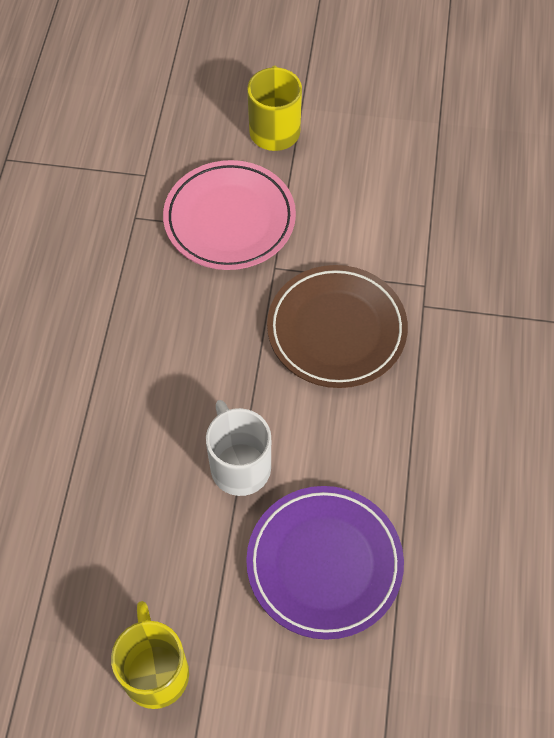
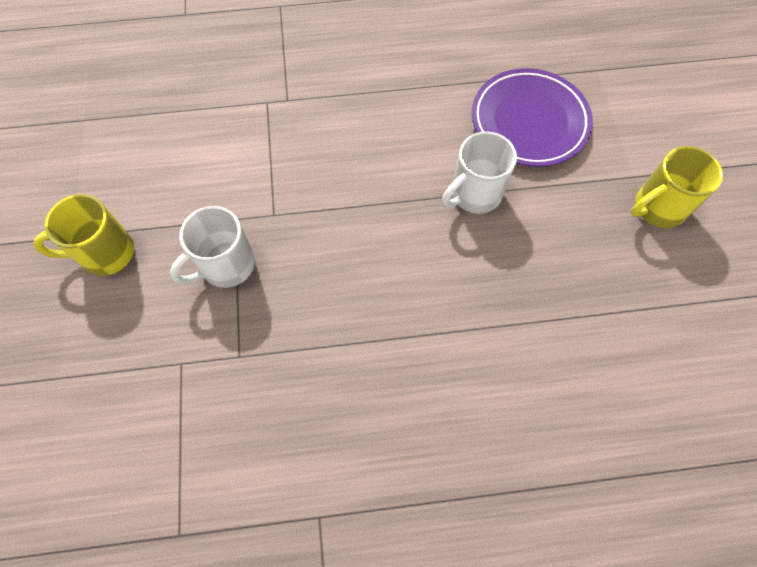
camera: 105 degrees left, 5 degrees up
(229, 220) = (226, 266): pink plate -> white mug
(336, 330) = (327, 154): brown plate -> none

